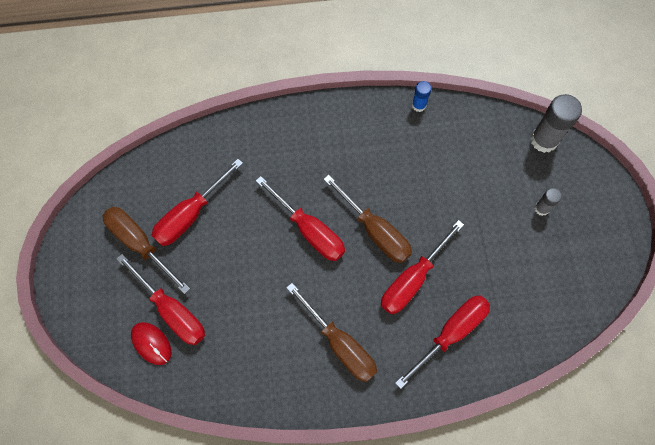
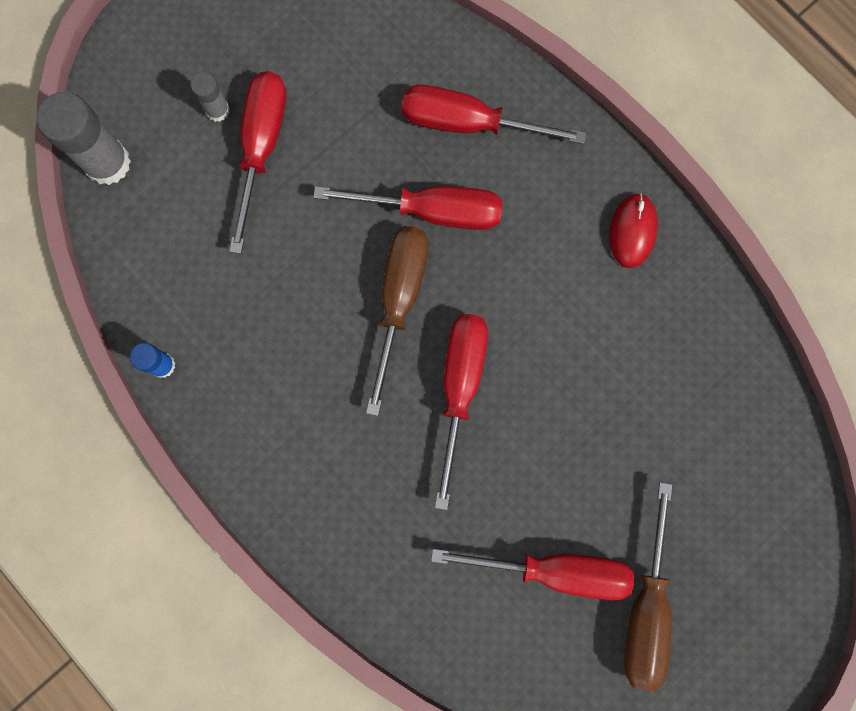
camera: 125 degrees left, 10 degrees up
(151, 343) = (757, 483): red mouse -> red mouse (632, 231)
(172, 310) = (698, 490): red screwdriver -> red screwdriver (261, 148)
(340, 344) = (580, 246): brown screwdriver -> none

